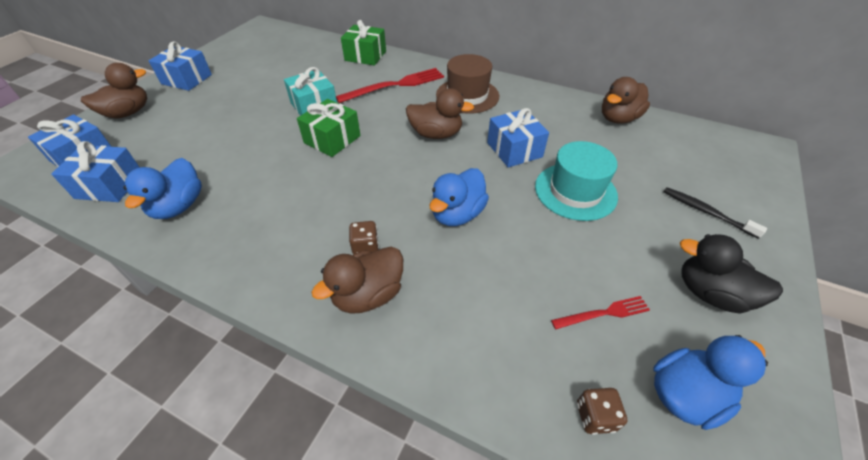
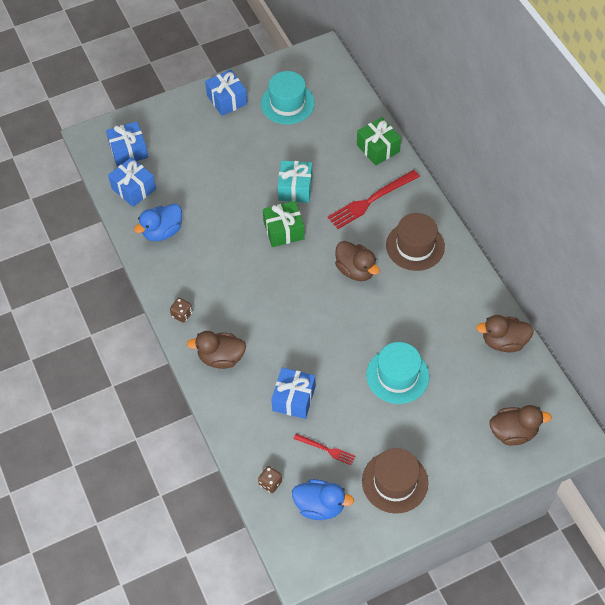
camera: 40 degrees right, 10 degrees up
(128, 113) = (171, 119): brown duck -> brown duck (513, 432)
(254, 61) = (287, 103): none -> turquoise hat
(365, 246) = (241, 328): brown dice -> brown dice (182, 314)
(395, 85) = (371, 200): red fork -> red fork turned 135 degrees clockwise
(457, 214) = (309, 342): blue duck -> none
(514, 150) = (394, 318): blue gift -> blue gift (293, 398)
(706, 212) = (461, 445): black toothbrush -> none
(710, 293) = (395, 482): black duck -> brown hat

